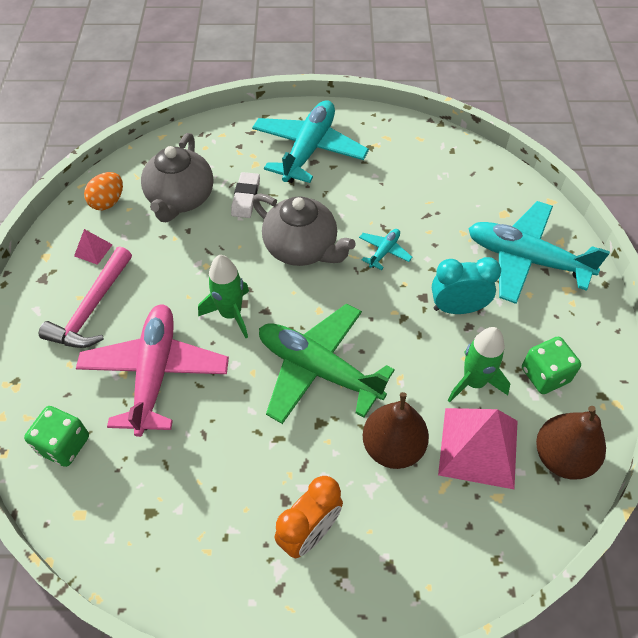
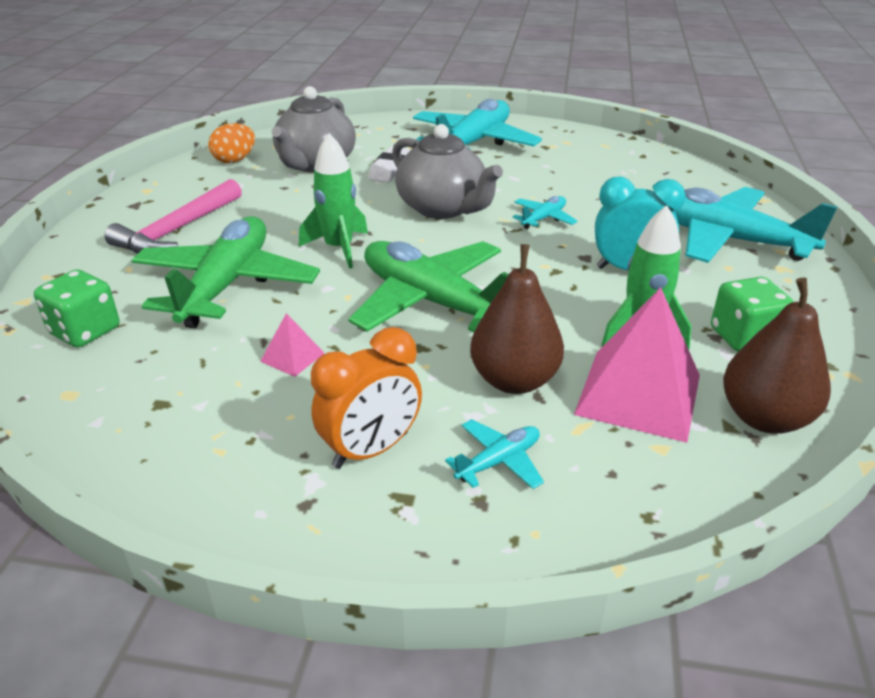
camera: 10 degrees right, 20 degrees down
(93, 250) = (201, 190): pink pyramid -> pink pyramid (292, 357)
(155, 373) = (226, 285): pink plane -> green plane
(395, 528) = (498, 461): none -> turquoise plane

